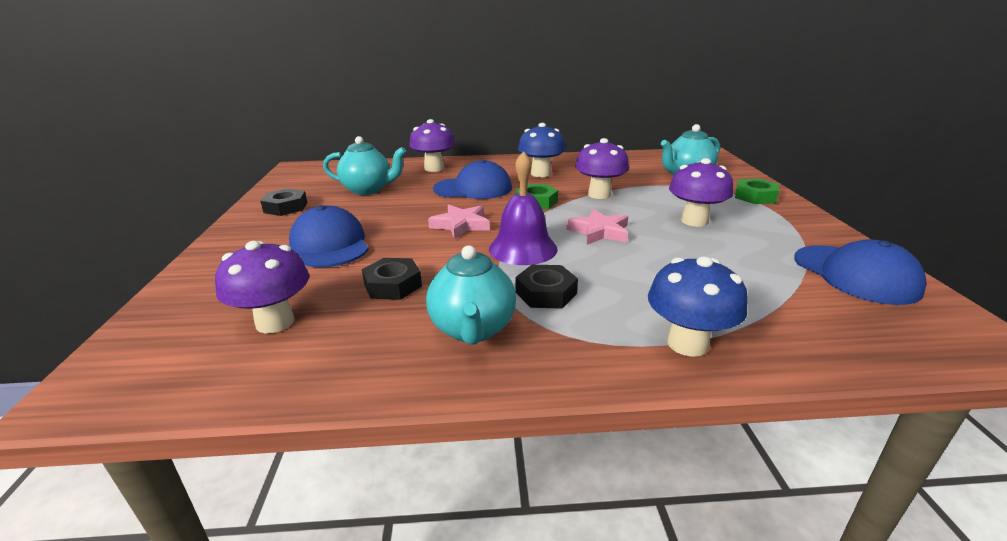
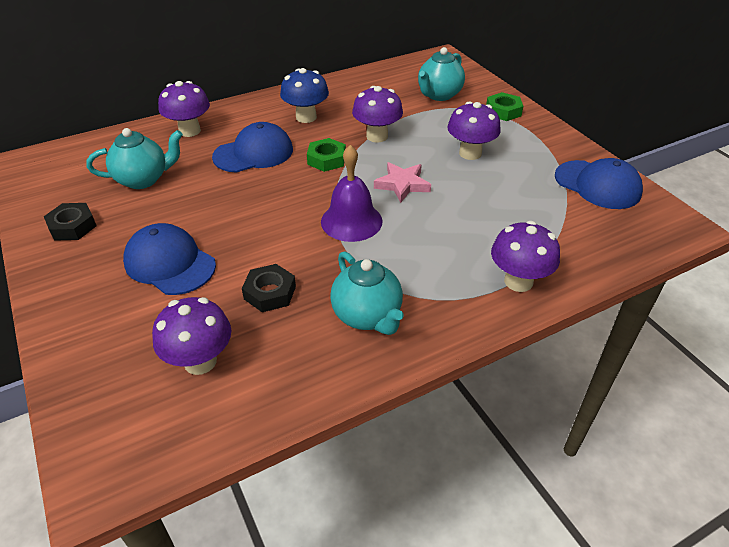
camera: 25 degrees left, 15 degrees up
(461, 225) = (277, 206): pink star -> none
(546, 293) = (399, 264): black nut -> none
(687, 344) = (518, 281): blue mushroom -> purple mushroom

